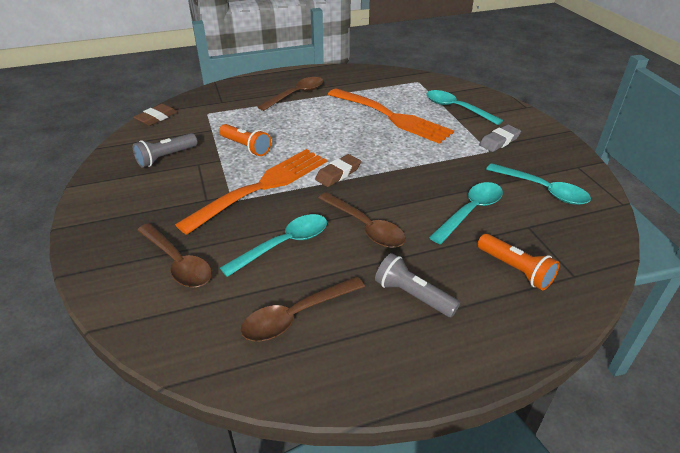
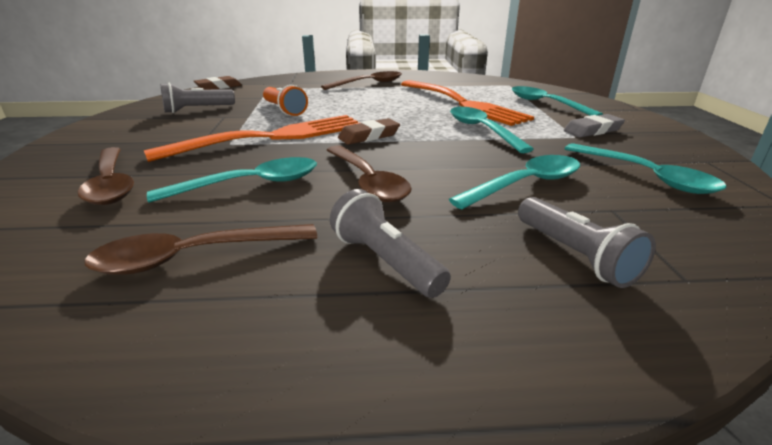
camera: 15 degrees right, 10 degrees down
(420, 153) = (482, 130): none -> turquoise spoon
(515, 269) = (575, 255): orange flashlight -> grey flashlight

